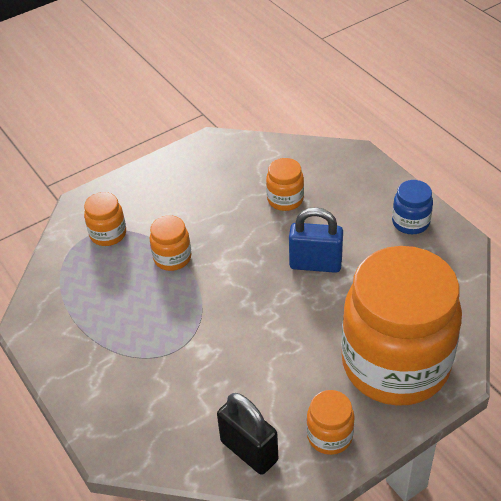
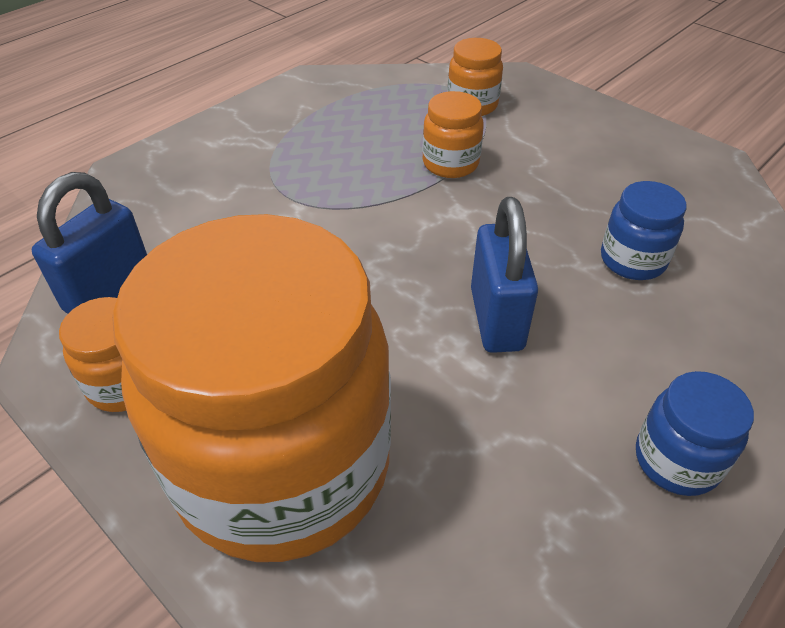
camera: 75 degrees right, 0 degrees up
(249, 451) = (109, 291): black padlock -> blue padlock
(285, 200) = (632, 260): orange jar -> blue jar

